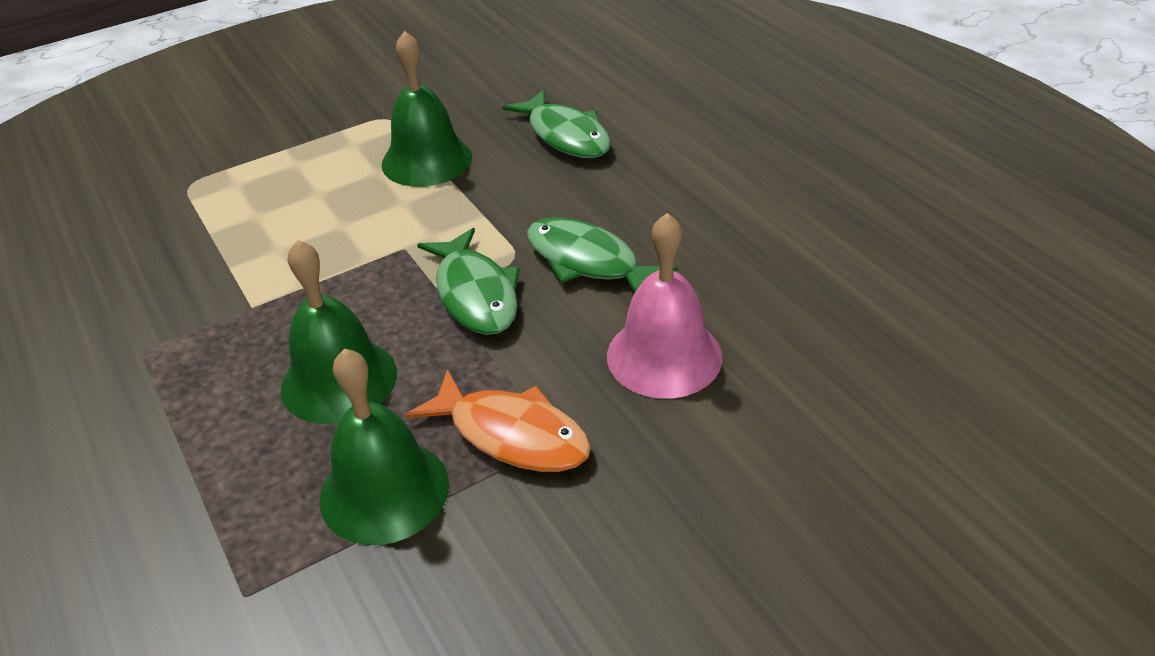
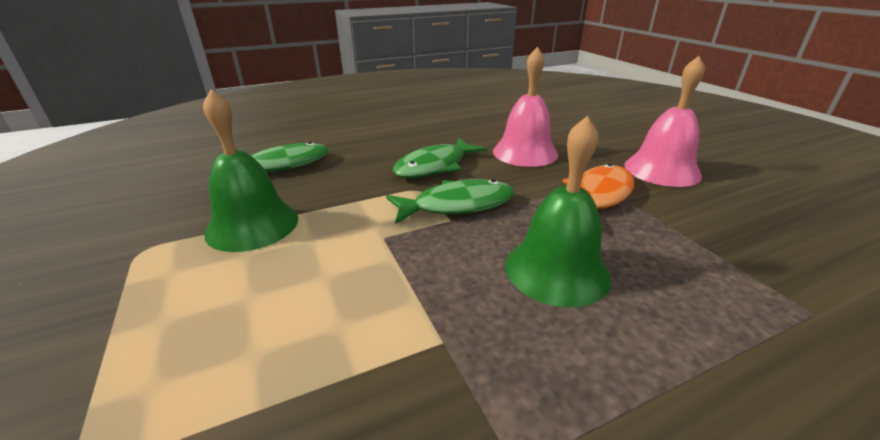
camera: 85 degrees left, 10 degrees down
(384, 491) = (668, 244): green bell -> none
(626, 540) = (662, 170): none -> pink bell

